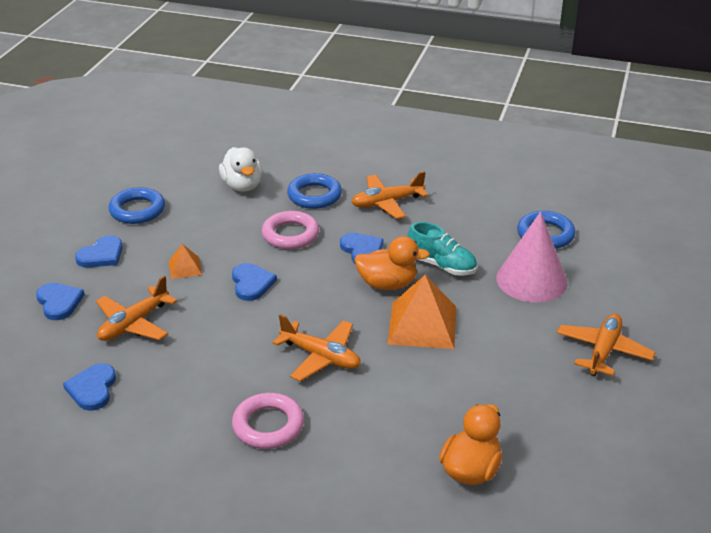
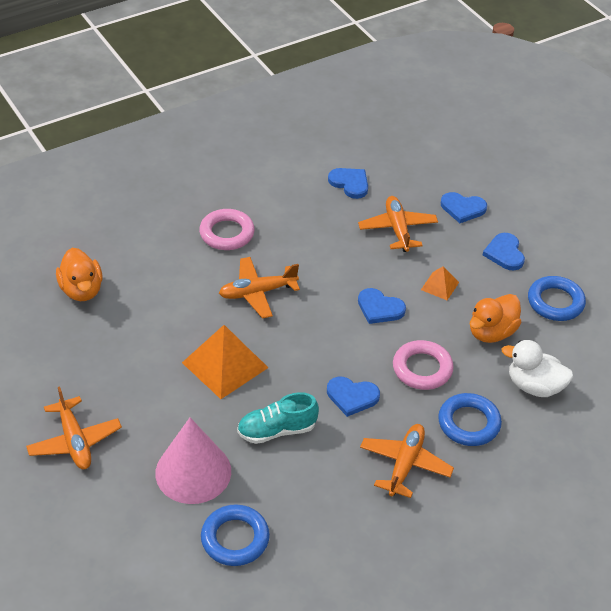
camera: 130 degrees right, 10 degrees up
(387, 284) = (292, 380): orange duck -> orange duck (491, 332)

